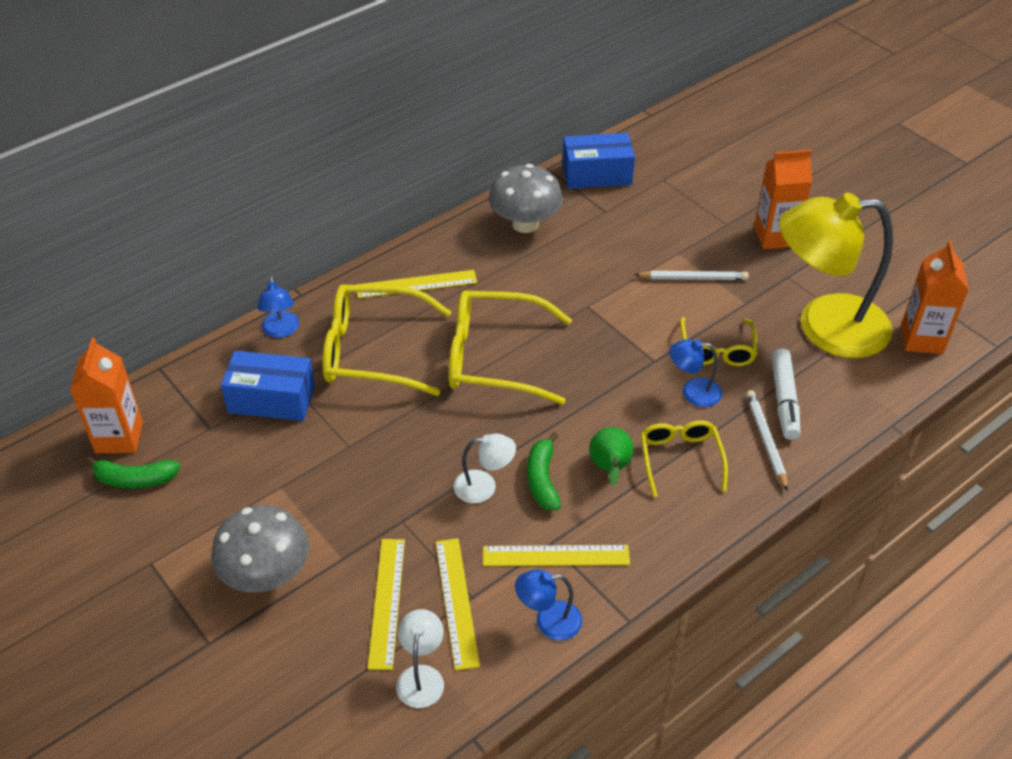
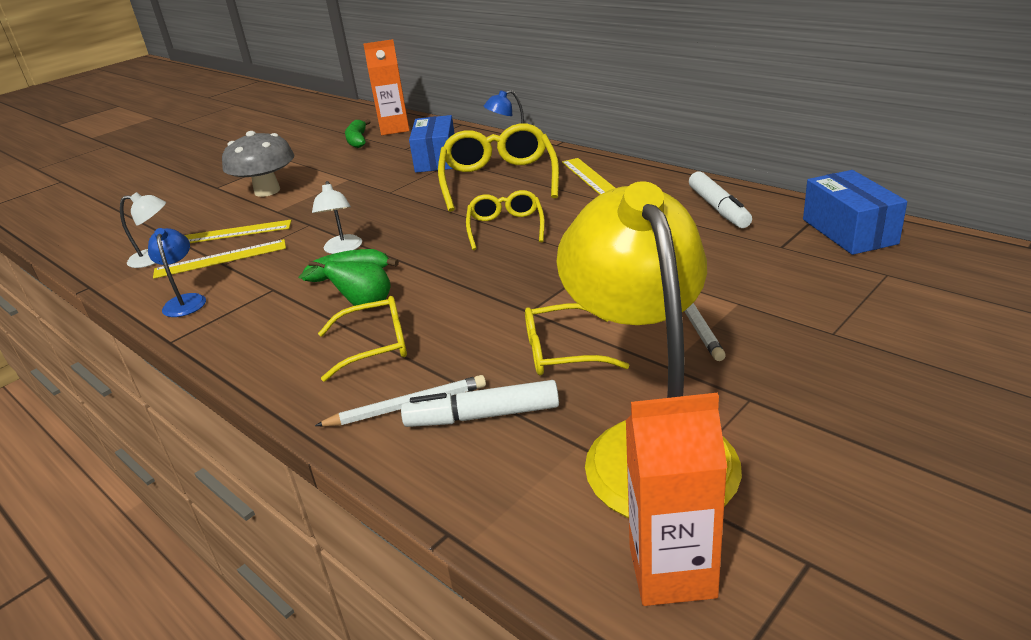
camera: 85 degrees right, 15 degrees down
(495, 358) = (506, 227): yellow glasses -> yellow glasses, size x0.58
(525, 224) = (718, 208): grey mushroom -> white marker
(556, 556) = (257, 294): yellow ruler -> none
(693, 392) = (482, 342): blue lamp -> none
(775, 236) = (839, 378): orange carton -> none

